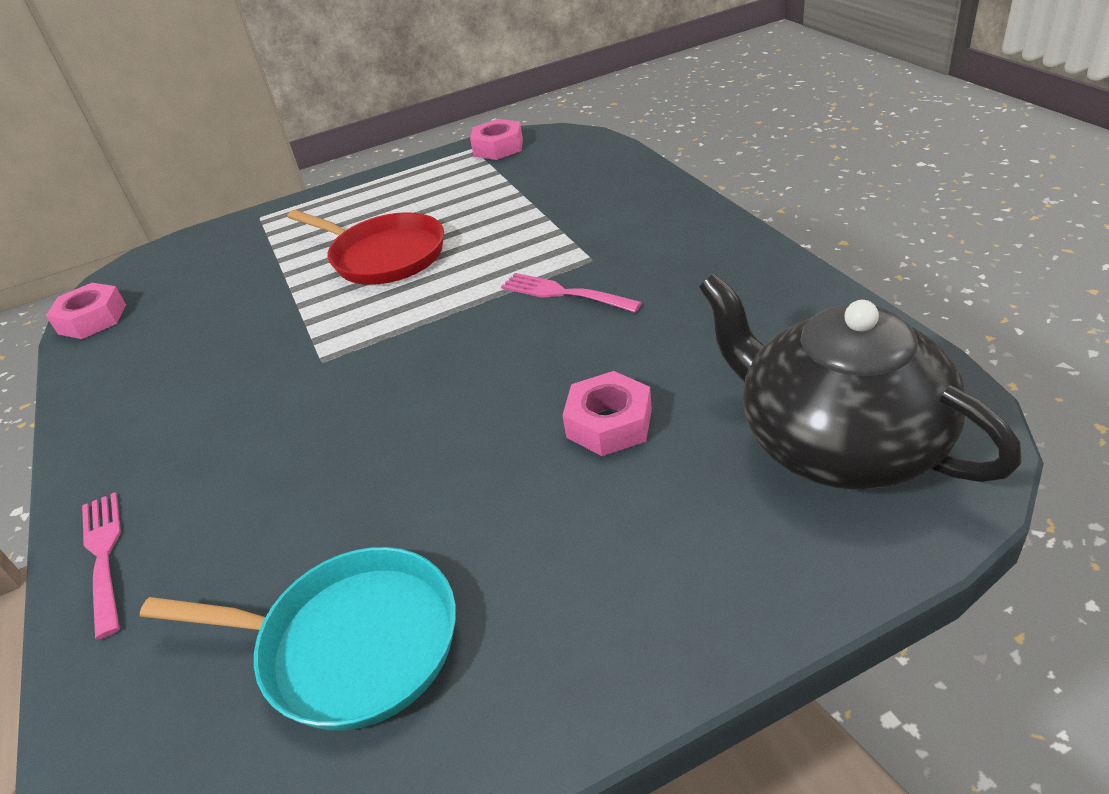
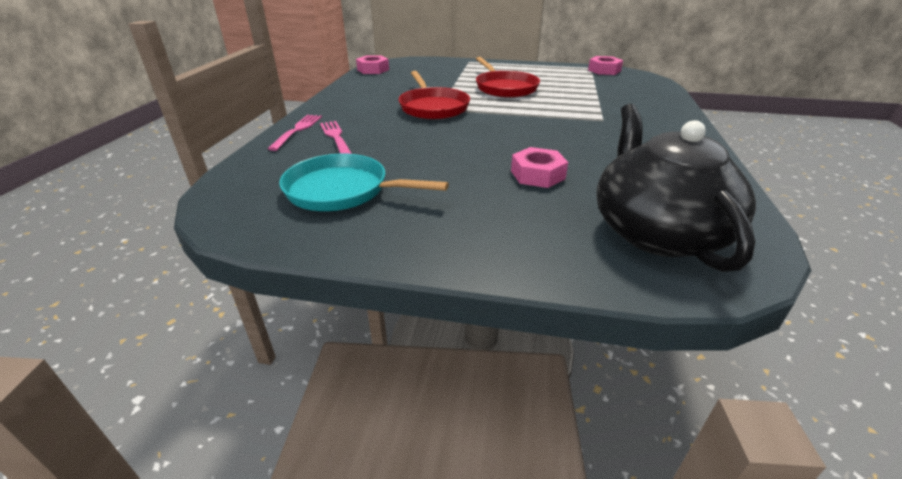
camera: 30 degrees right, 5 degrees down
(307, 361) = (433, 107): none -> red pan
(350, 644) = (342, 190): turquoise pan -> turquoise pan turned 150 degrees clockwise
(564, 293) = (573, 126): pink fork -> pink fork (336, 137)

